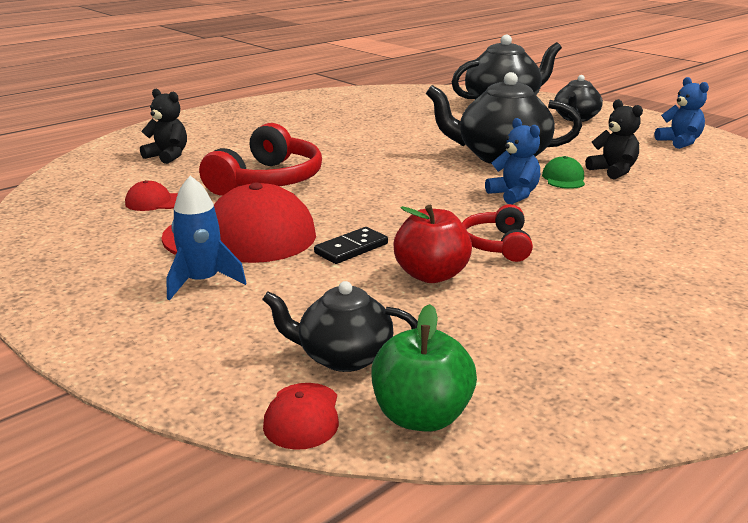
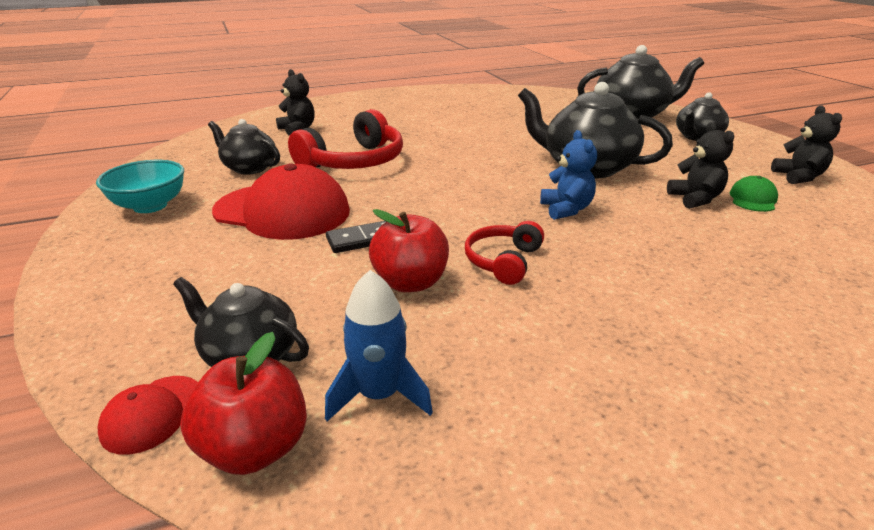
camera: 20 degrees right, 5 degrees up
(82, 254) = (150, 206): none -> turquoise bowl
(155, 202) = (249, 168): red cap -> black teapot
(203, 282) = (211, 249): blue rocket -> blue rocket (379, 395)
(421, 416) = (255, 448): green apple -> red apple
(563, 178) = (633, 199): green cap -> green cap (753, 199)
(679, 142) = (798, 177): blue teddy bear -> black teddy bear

